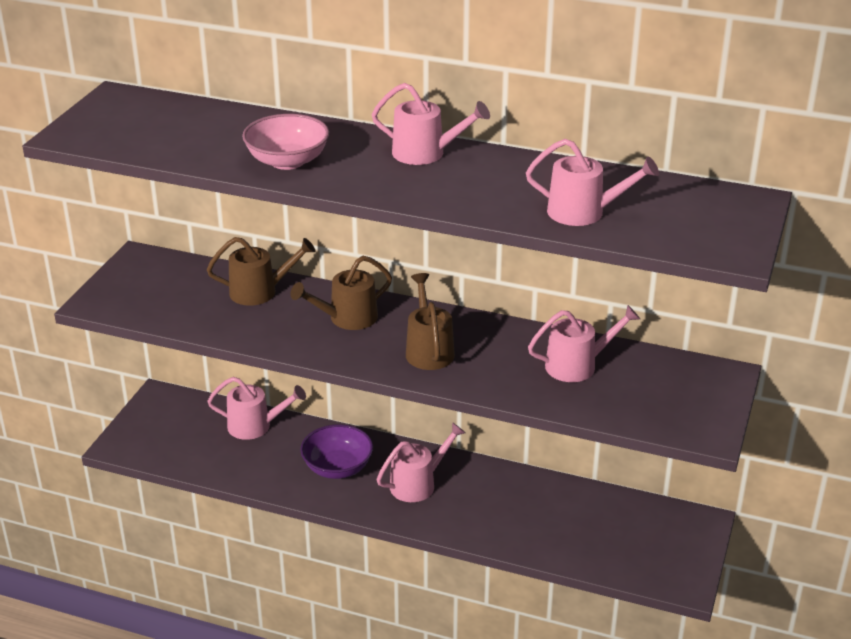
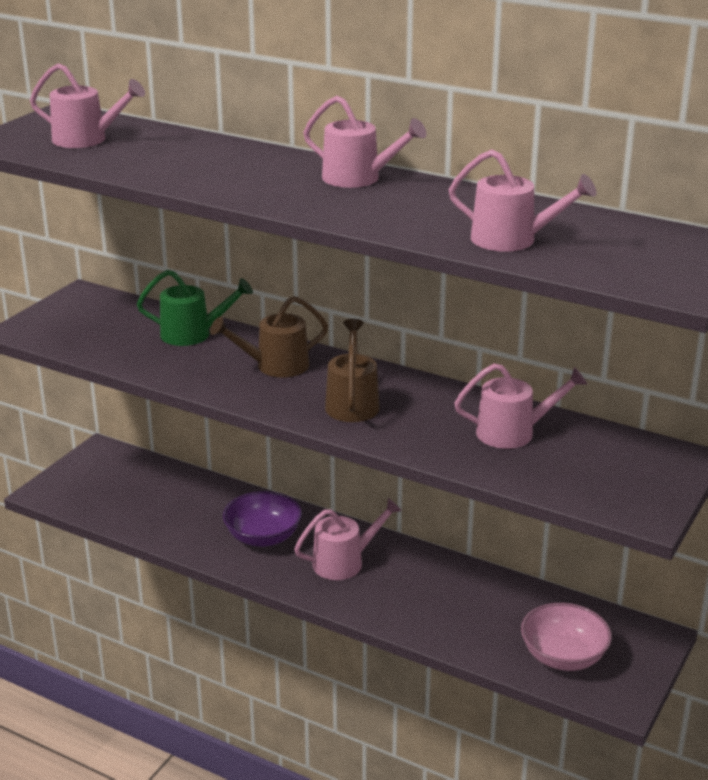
camera: 10 degrees right, 5 degrees down
(255, 426) = (190, 488): pink watering can -> pink watering can (87, 139)
(260, 291) = (193, 334): brown watering can -> green watering can
(287, 161) = (207, 175): pink bowl -> pink bowl (563, 656)

